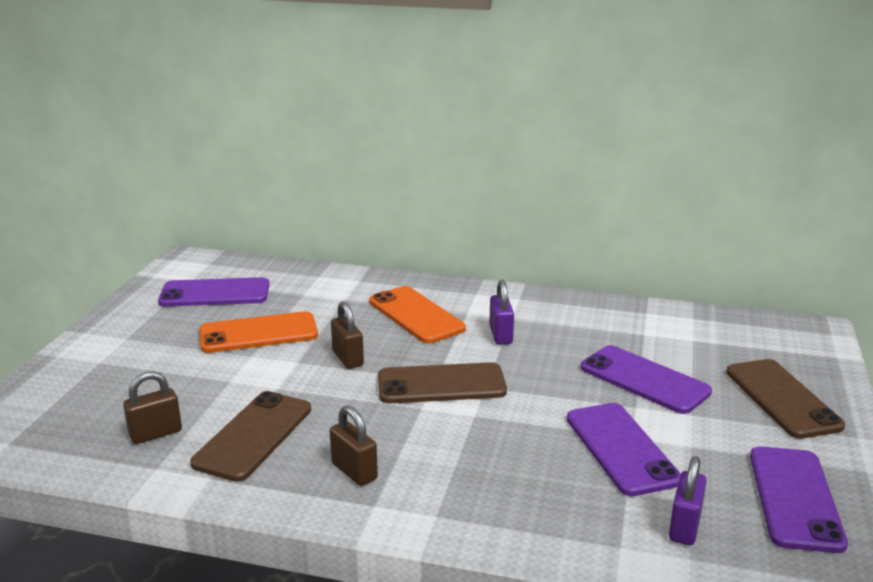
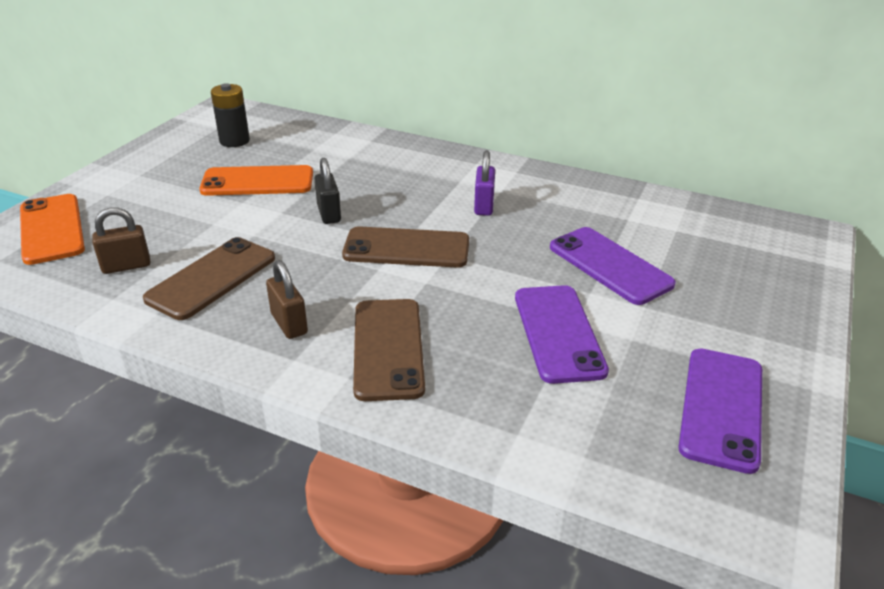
camera: 10 degrees right, 10 degrees up
(215, 293) = (234, 141): purple phone -> black battery
(347, 358) = (329, 214): brown padlock -> black padlock
(416, 315) = (410, 179): orange phone -> orange phone (51, 229)
(684, 527) = (592, 423): purple padlock -> none
(782, 398) = (748, 301): brown phone -> brown phone (388, 348)

